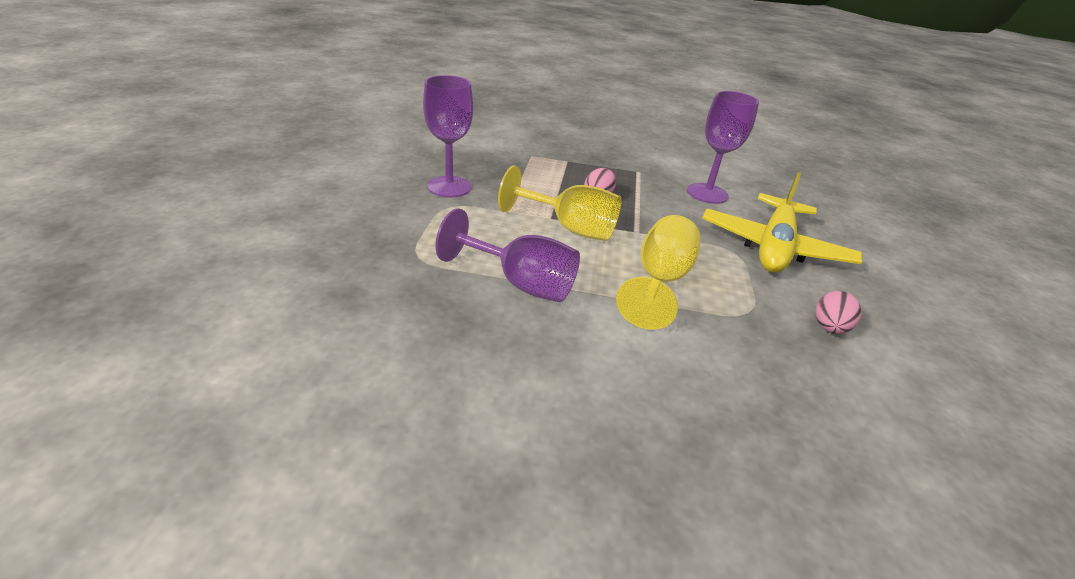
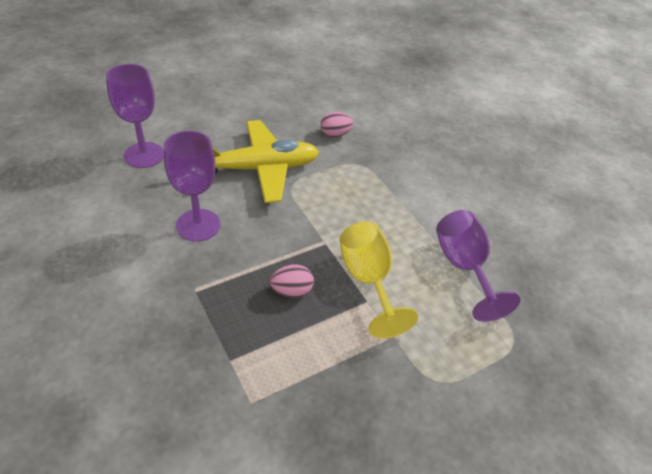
camera: 130 degrees left, 10 degrees up
(449, 187) = (408, 413): purple goblet -> purple goblet (144, 155)
(659, 281) = (374, 207): yellow goblet -> none

